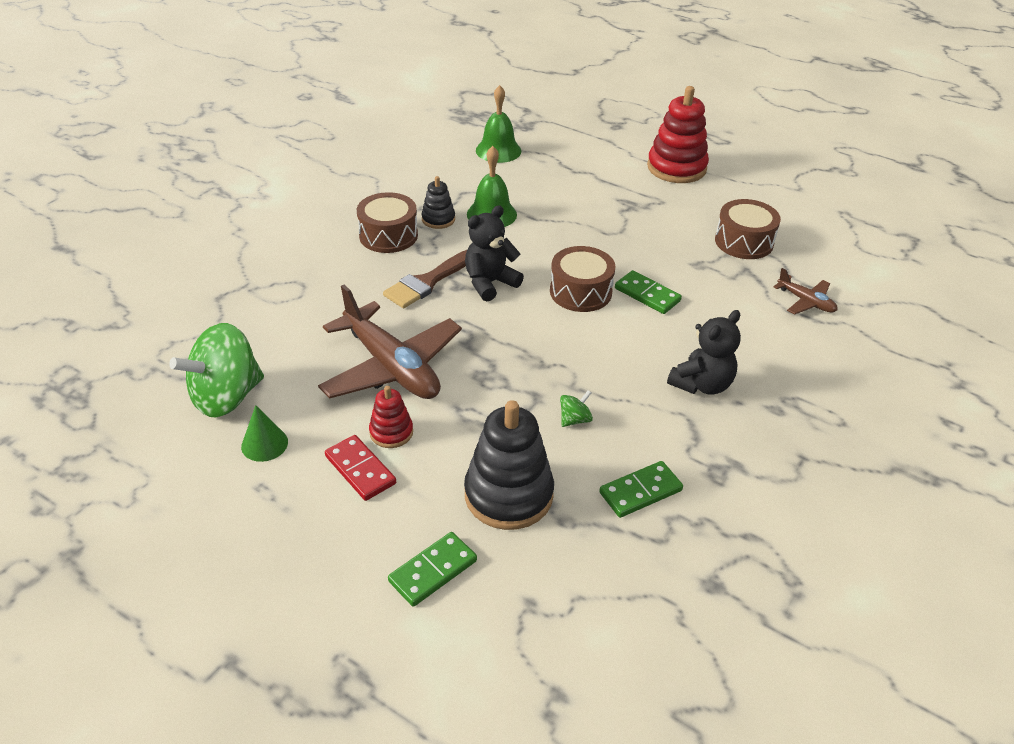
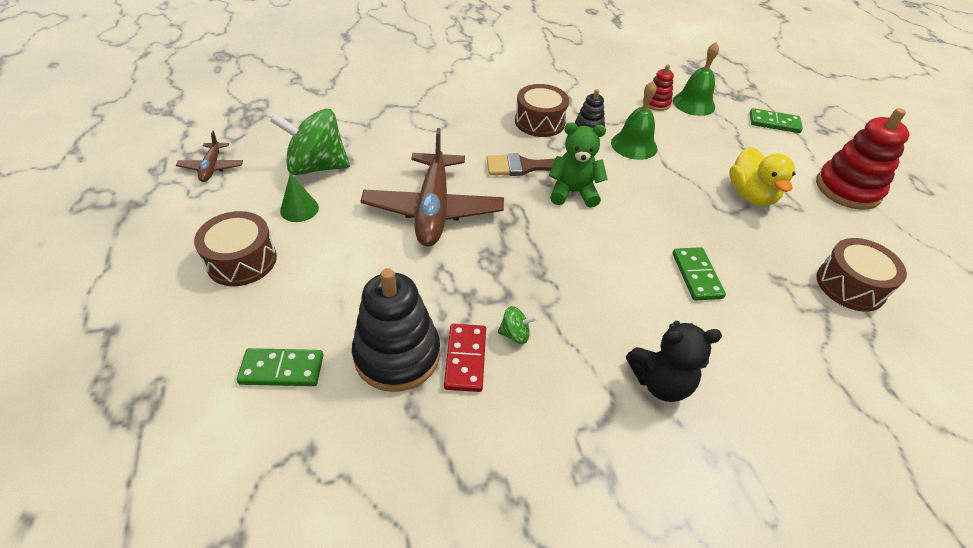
camera: 40 degrees right, 5 degrees up
(360, 470) = (329, 264): red domino -> red domino (465, 359)
(391, 432) = (378, 253): red stacking toy -> red stacking toy (656, 103)
(490, 283) = (573, 192): black teddy bear -> green teddy bear
(580, 292) = (639, 239): brown drum -> brown drum (242, 260)
(620, 209) = (751, 195): none -> yellow duck
(640, 491) = (497, 432): green domino -> green domino (774, 123)
(806, 302) = (861, 379): brown plane -> brown plane (212, 167)

